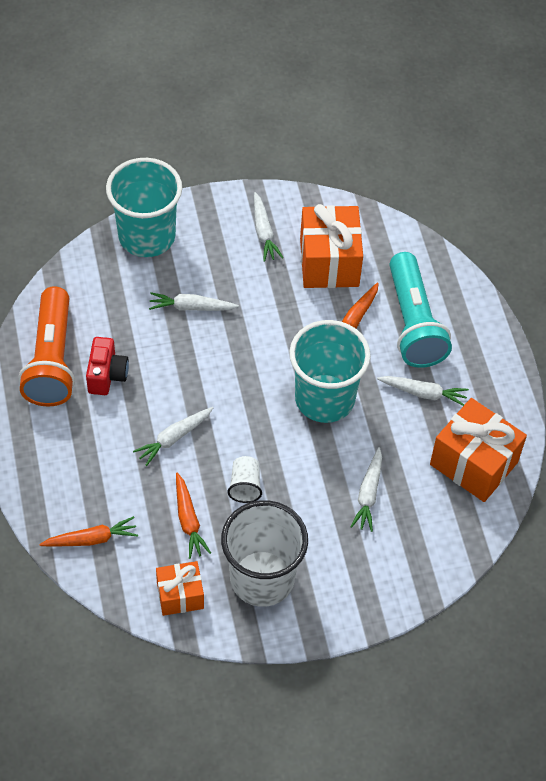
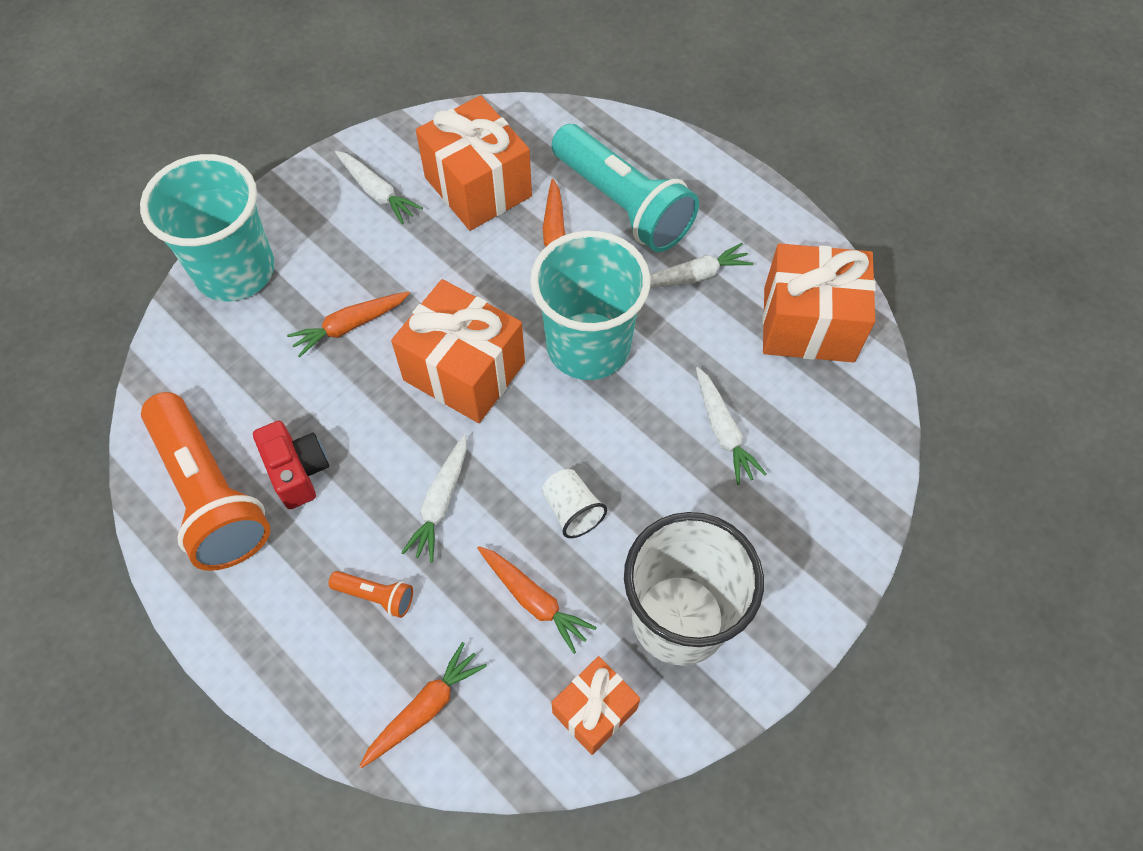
camera: 30 degrees left, 5 degrees up
(104, 467) = (376, 596): none -> orange flashlight
(191, 307) = (350, 326): white carrot -> orange carrot
(240, 371) = (464, 371): none -> orange gift

